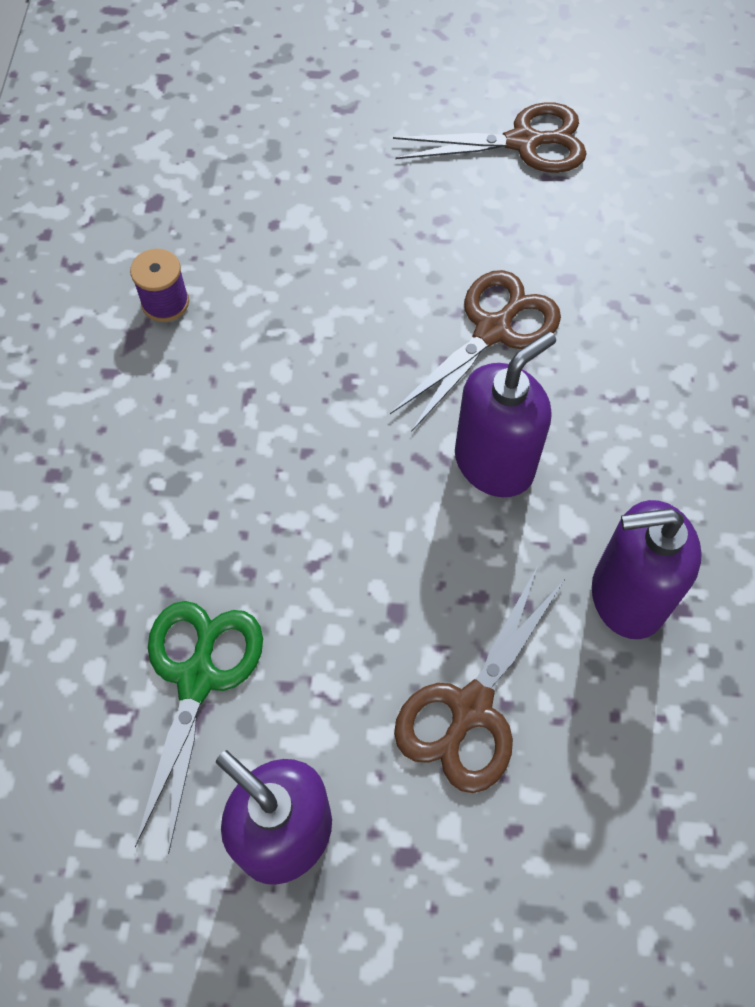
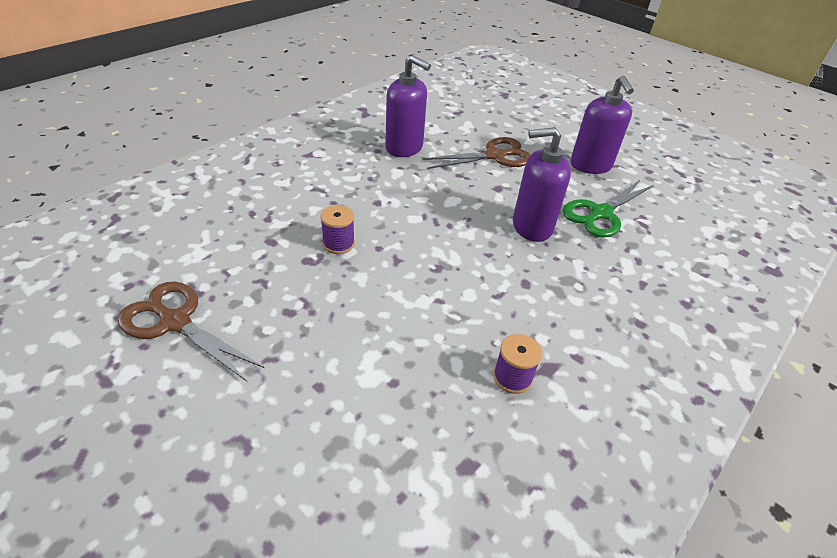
camera: 145 degrees left, 20 degrees down
(493, 330) = (338, 244): brown scissors -> purple spool
(494, 463) = (404, 202): purple soap dispenser -> purple soap dispenser (531, 227)

